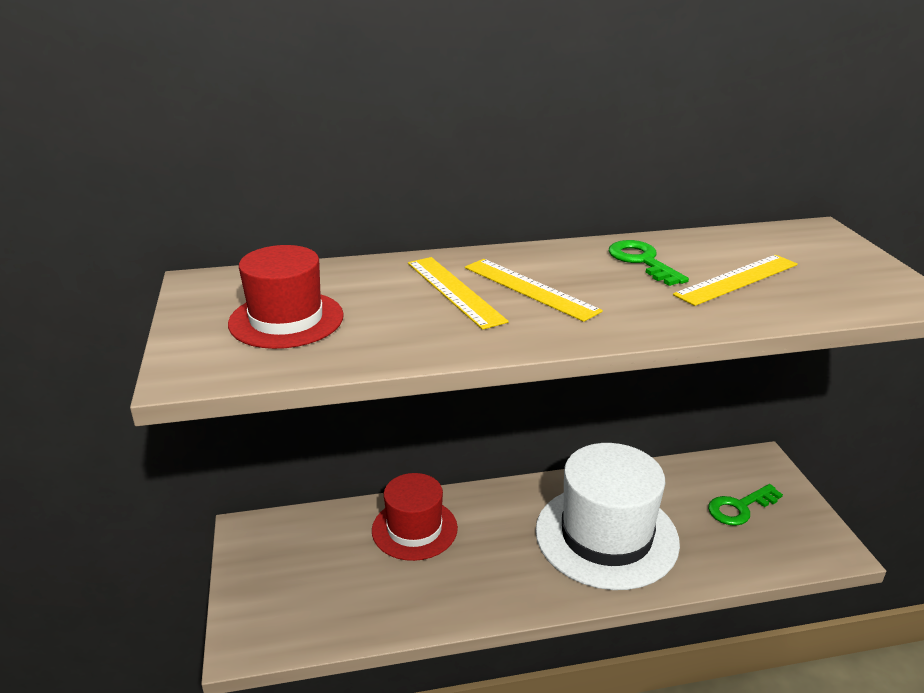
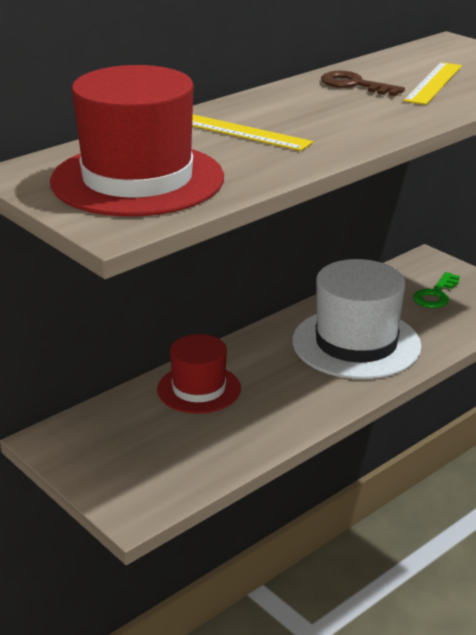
camera: 30 degrees left, 0 degrees up
(286, 319) = (137, 179): red hat -> red hat, size x1.64
(530, 289) = (298, 119): yellow ruler -> none
(642, 261) = (354, 85): green key -> brown key

